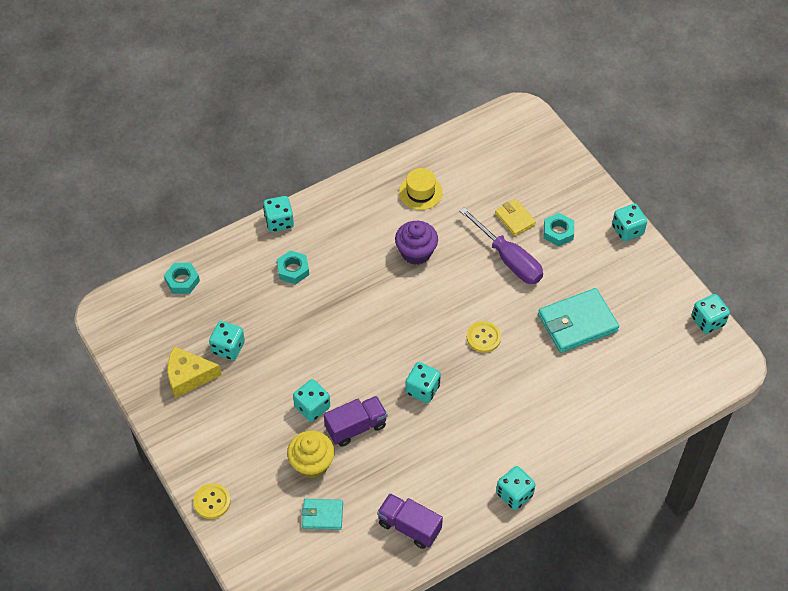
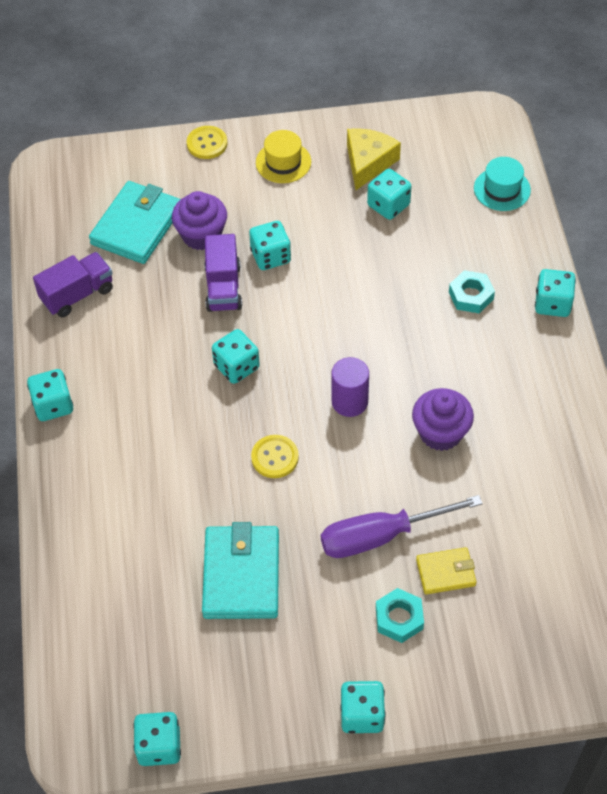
camera: 115 degrees right, 0 degrees up
(182, 281) = (502, 189): turquoise nut -> turquoise hat
(312, 464) = (201, 235): yellow cupcake -> purple cupcake
(322, 515) = (137, 226): turquoise wallet -> turquoise wallet, size x1.82
(417, 311) = (349, 402): none -> purple cylinder
(420, 192) = (539, 474): yellow hat -> yellow hat (283, 162)

